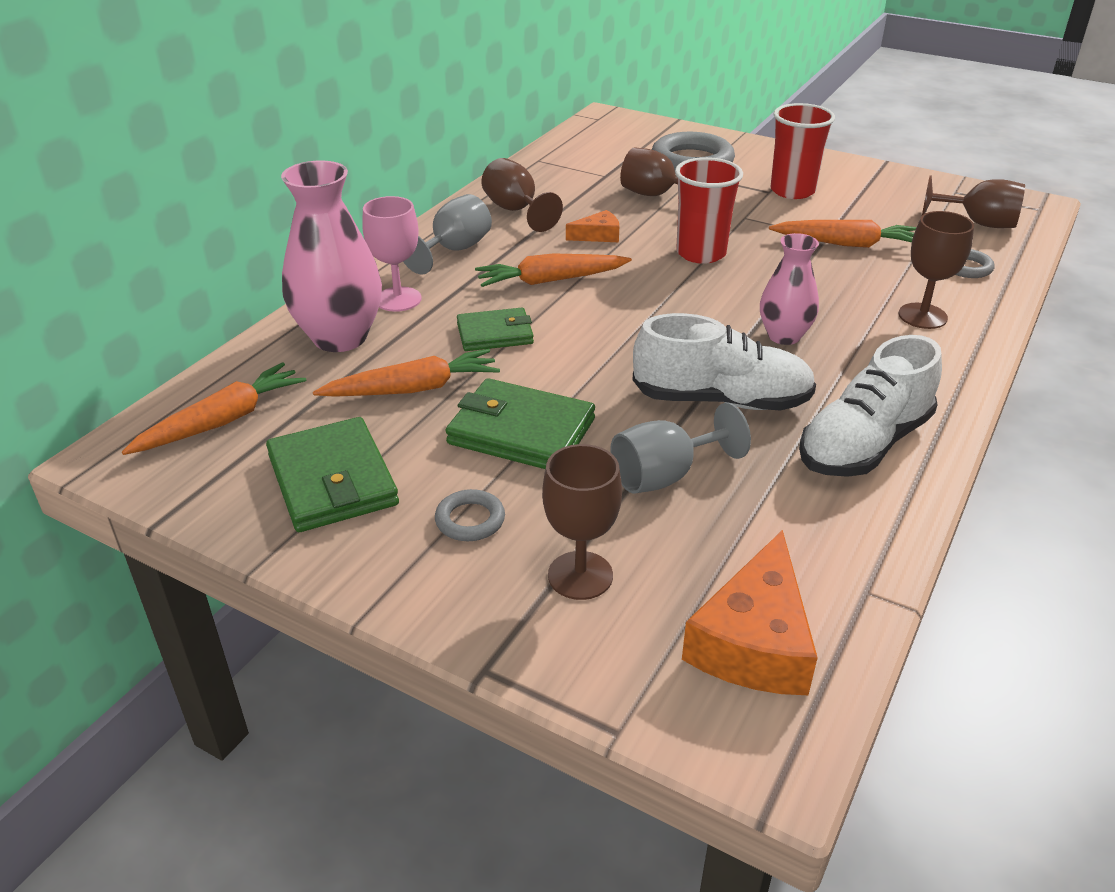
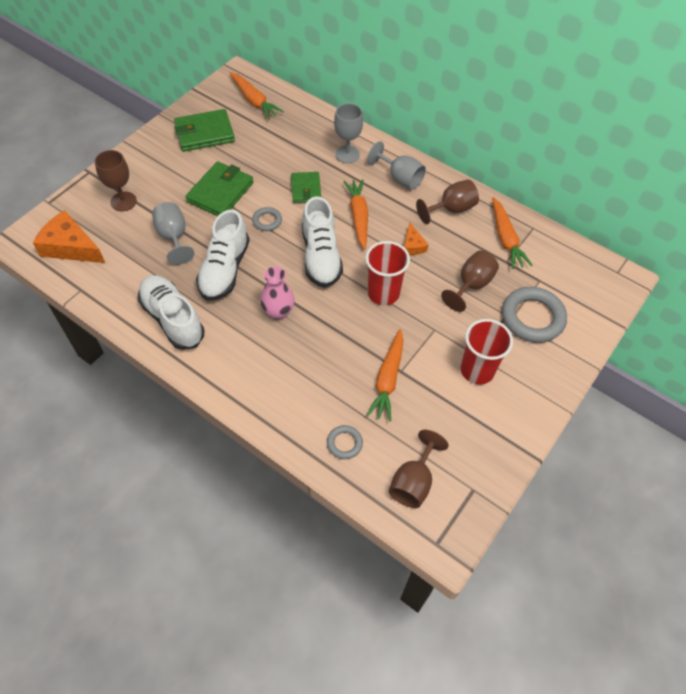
camera: 95 degrees right, 20 degrees up
(340, 337) = (313, 134): pink vase -> none
(398, 299) = (347, 154): pink goblet -> grey goblet
(413, 389) = (263, 158): orange carrot -> orange carrot (505, 238)
(470, 520) = (166, 172): grey ring -> grey ring (267, 221)
(650, 307) = (321, 256): none -> white shoe
(922, 316) = (286, 391): brown goblet -> none

